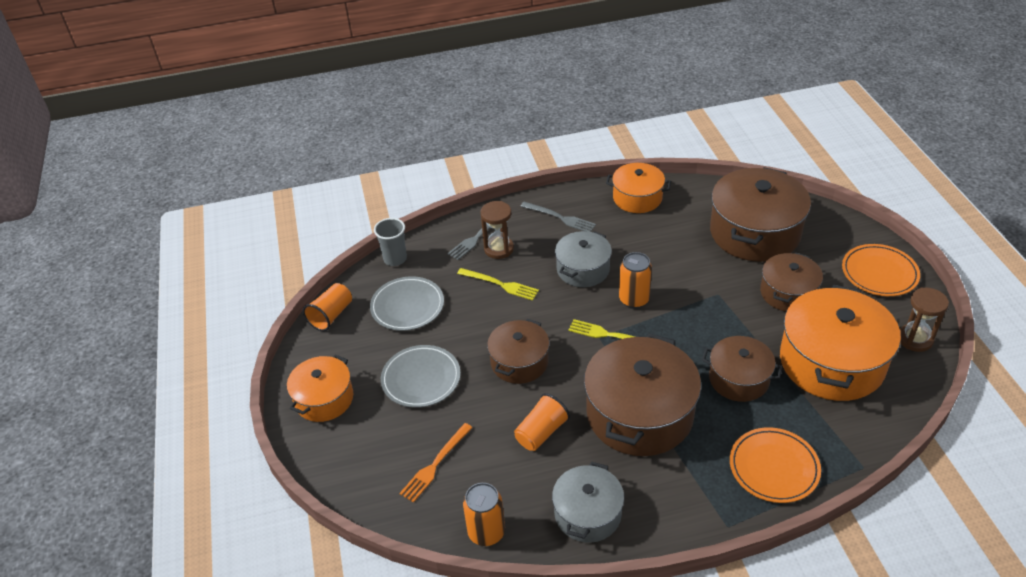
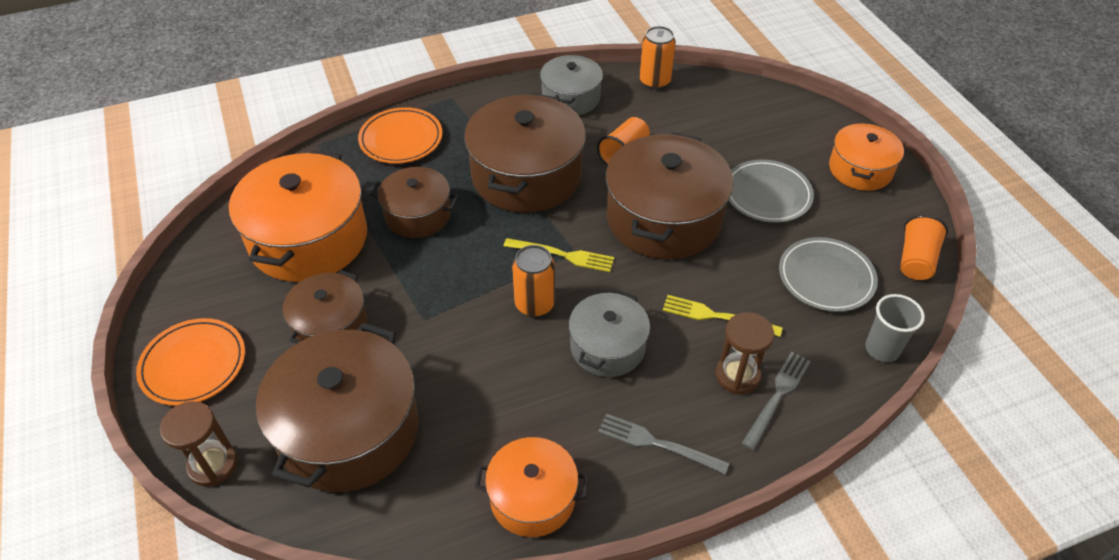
camera: 170 degrees right, 5 degrees up
(435, 464) = (718, 123): orange fork -> none
(519, 362) = (663, 218): brown pot -> brown pot, size x1.73
(915, 339) = (198, 271): brown hourglass -> brown hourglass (213, 465)

